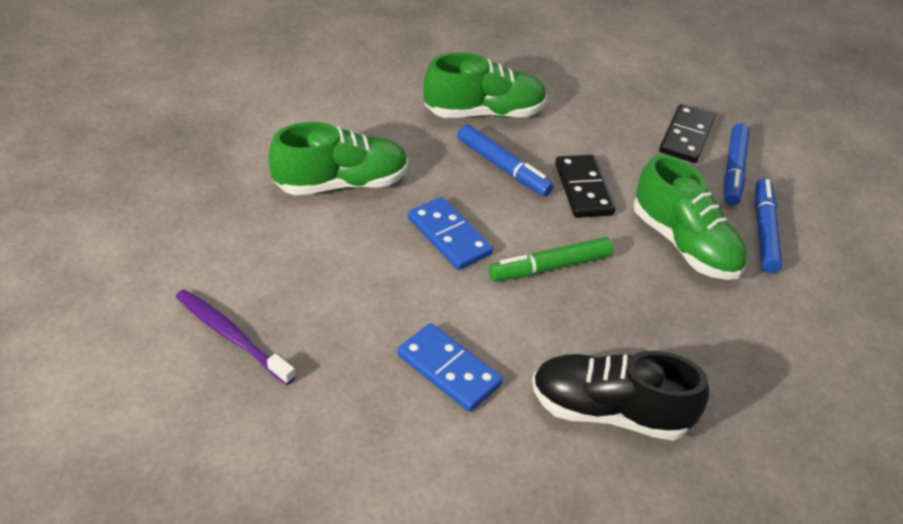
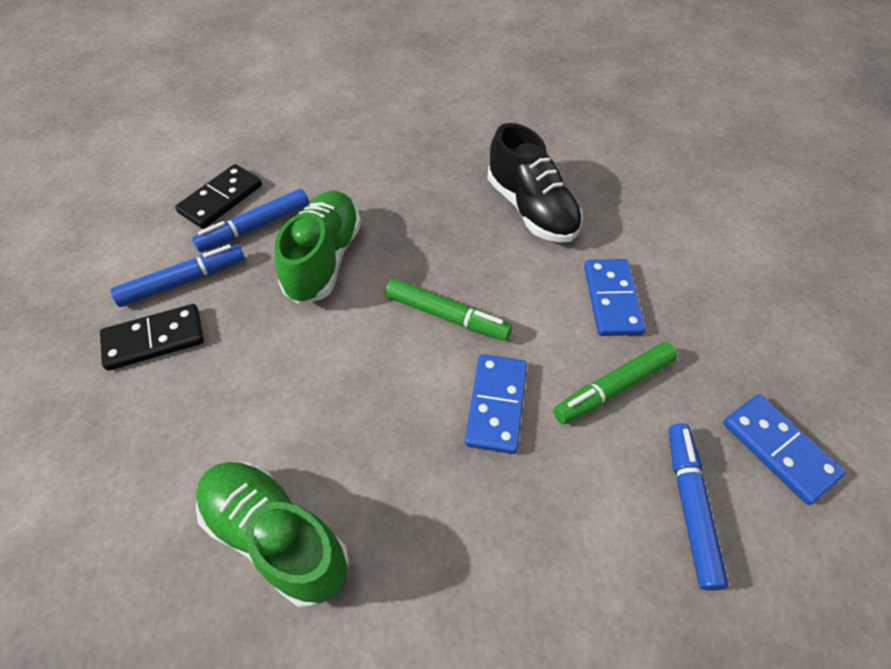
camera: 130 degrees left, 10 degrees up
(231, 336) = (778, 449): purple toothbrush -> blue domino
(341, 183) = (541, 559): green shoe -> none
(383, 299) = (613, 388): none -> green marker
(503, 167) = (357, 441): blue marker -> blue marker (690, 506)
(583, 189) = (322, 360): black domino -> black domino (221, 199)

